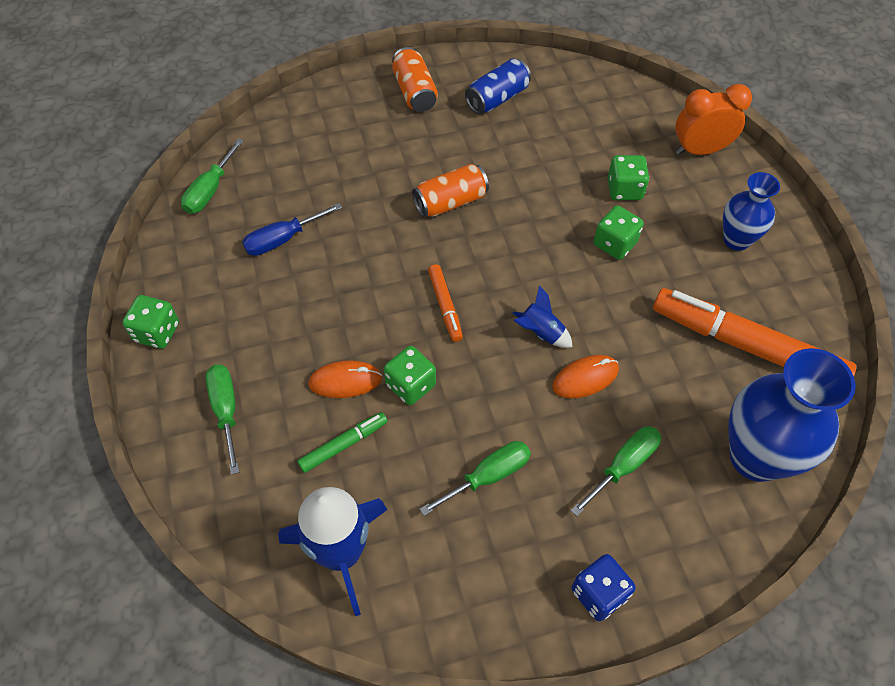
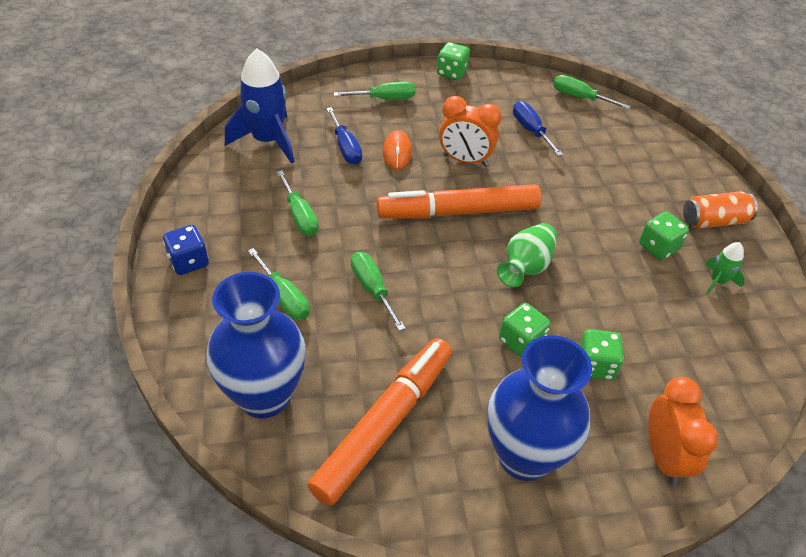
camera: 95 degrees right, 10 degrees down
(344, 445) = (345, 148): green marker -> blue screwdriver
(351, 305) = (465, 160): none -> orange clock
(410, 385) = (387, 184): green dice -> green dice (658, 247)
(445, 306) = (458, 212): orange marker -> orange marker, size x2.17
(450, 202) = (573, 229): orange can -> none
(497, 98) = (717, 281): blue can -> green rocket
(516, 241) = (525, 267): none -> green vase
(541, 332) = (423, 267): blue rocket -> none
(585, 378) = (372, 289): orange mouse -> green screwdriver
(736, 240) = (524, 456): blue vase -> blue vase, size x1.71

